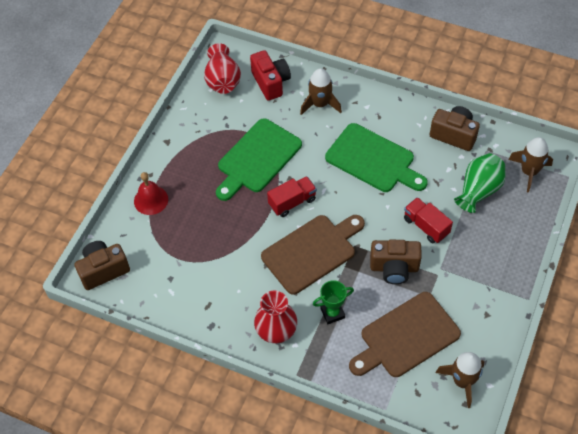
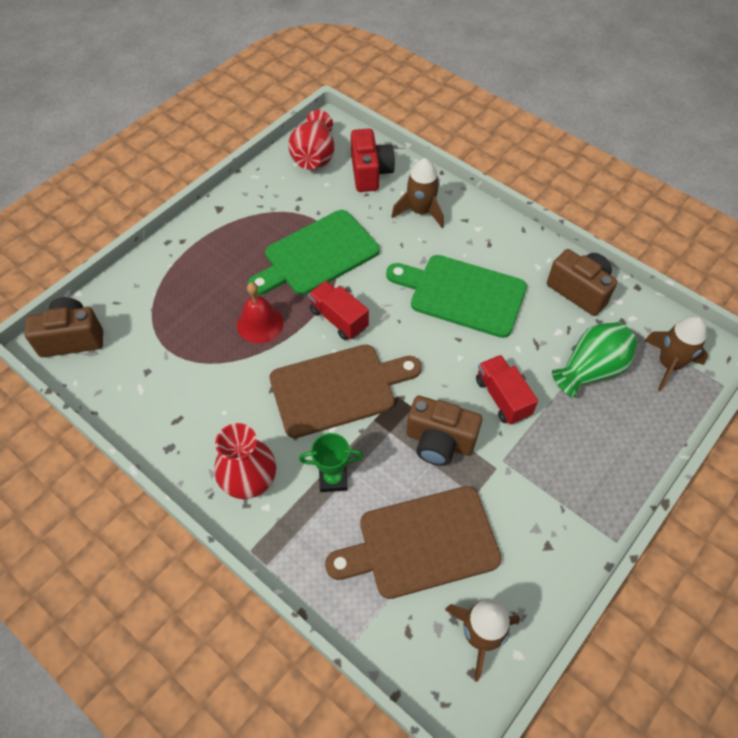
camera: 15 degrees right, 0 degrees up
(151, 200) = (168, 270): red bell -> red bell (260, 324)
(292, 202) = (338, 319): red truck -> red truck turned 120 degrees counterclockwise
(373, 160) = (462, 294): green cutting board -> green cutting board turned 150 degrees clockwise

